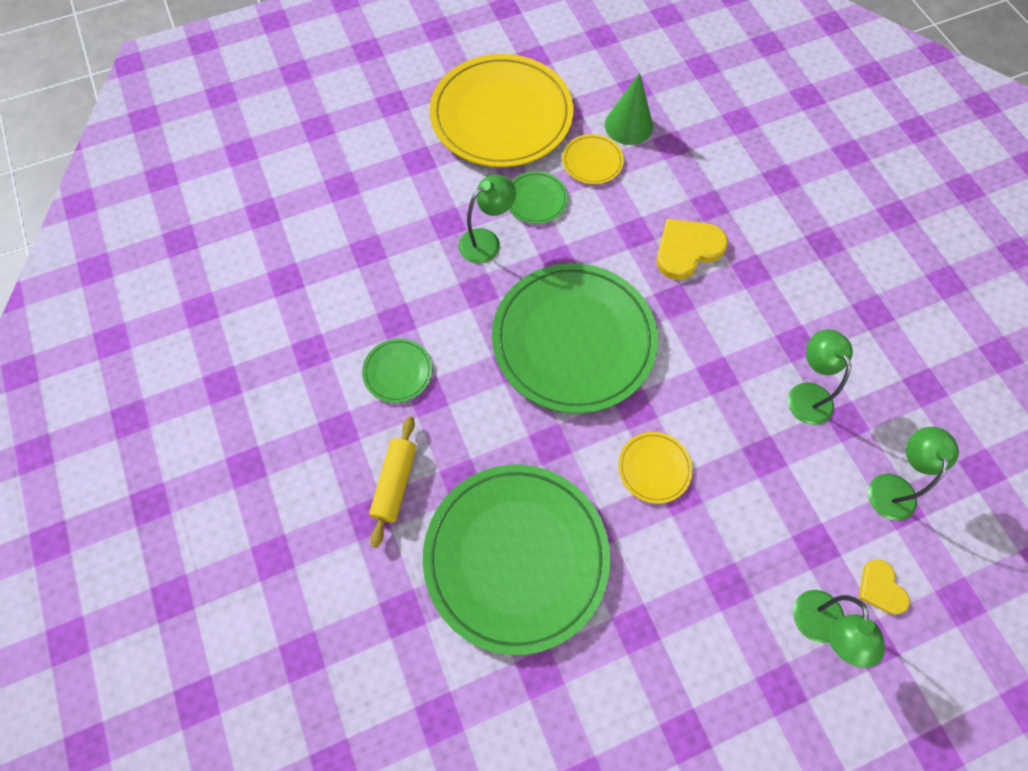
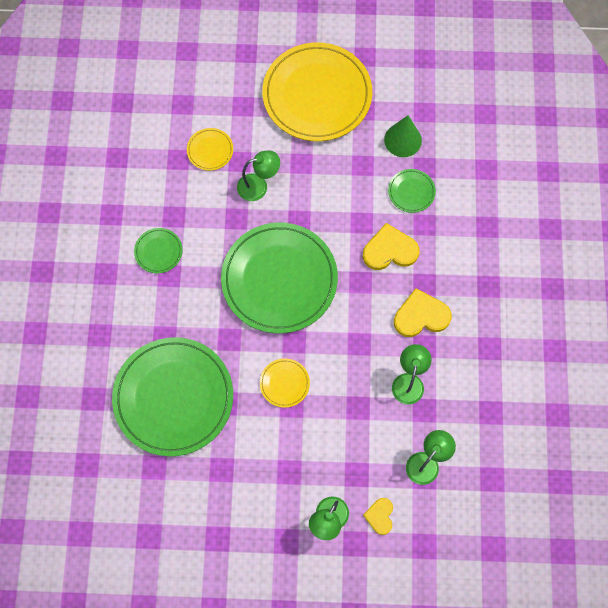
camera: 25 degrees right, 5 degrees up
(395, 483) = (124, 321): yellow rolling pin -> none
(536, 199) = (307, 169): green plate -> green plate (411, 192)
(592, 161) = (361, 157): yellow plate -> yellow plate (210, 150)
(770, 309) = (421, 316): none -> yellow heart

